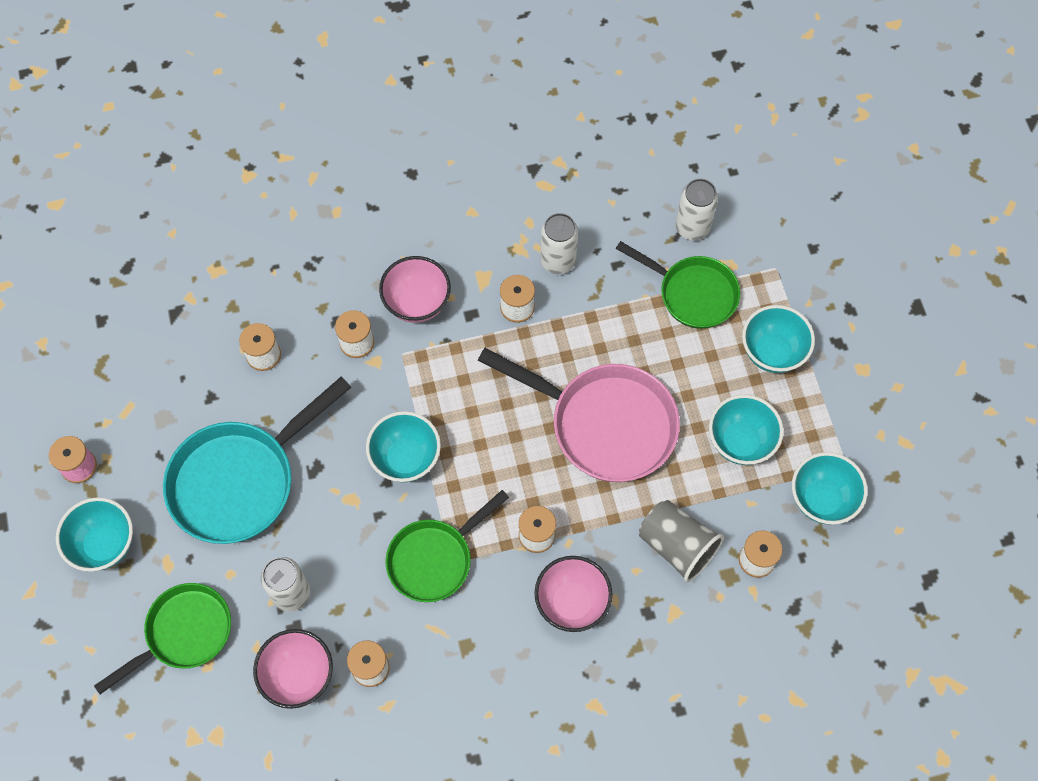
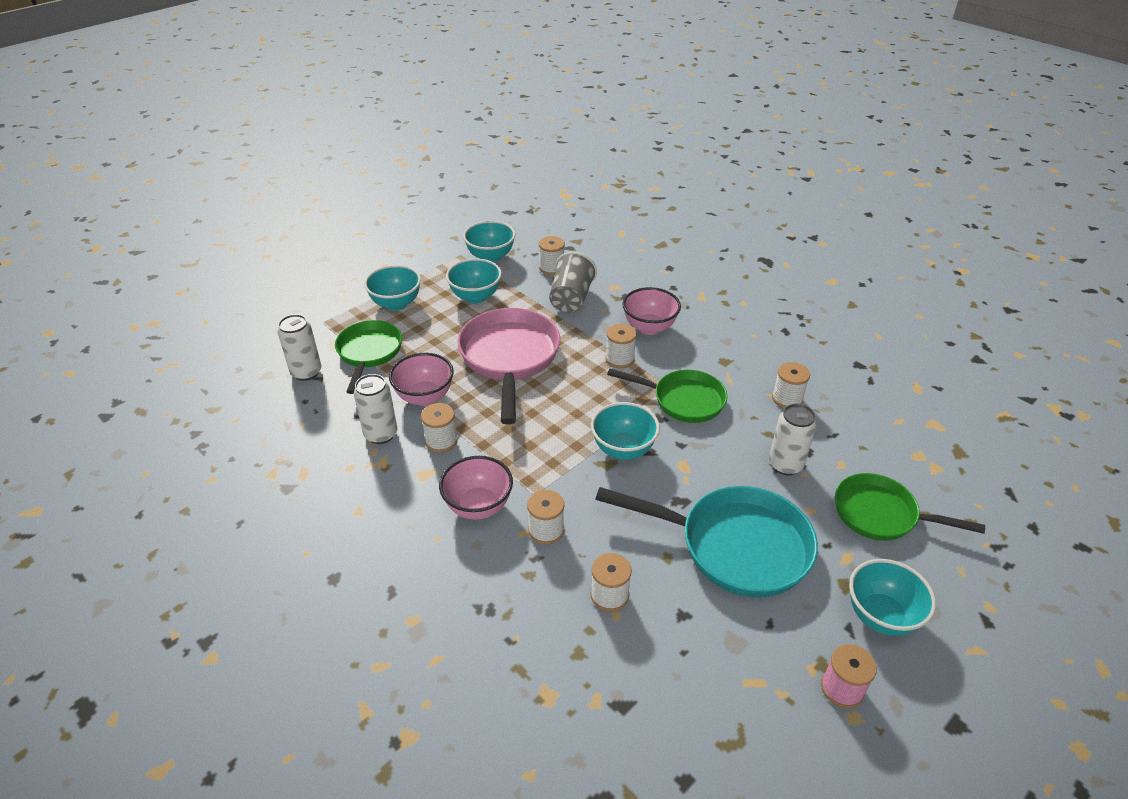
camera: 120 degrees left, 25 degrees down
(298, 675) = (833, 432): pink bowl -> pink bowl (425, 397)

